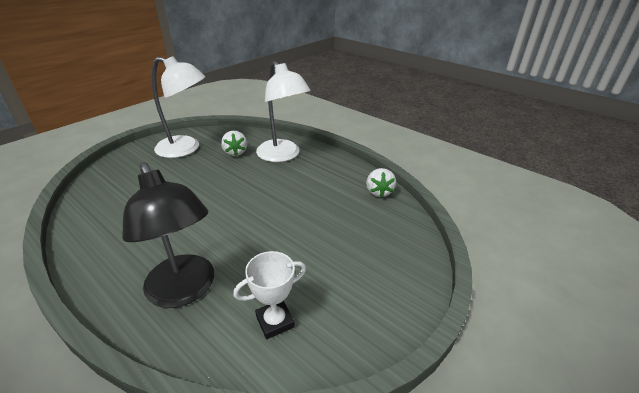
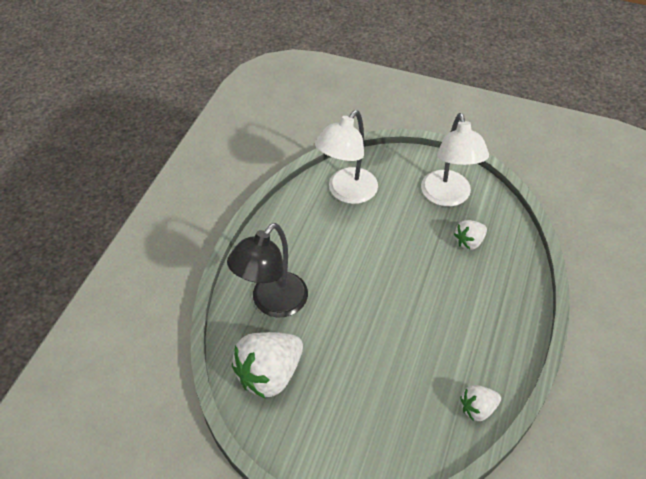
camera: 70 degrees right, 15 degrees up
(275, 321) = (269, 375): white trophy -> white strawberry
(283, 155) = (492, 288): white lamp -> white lamp (347, 193)

